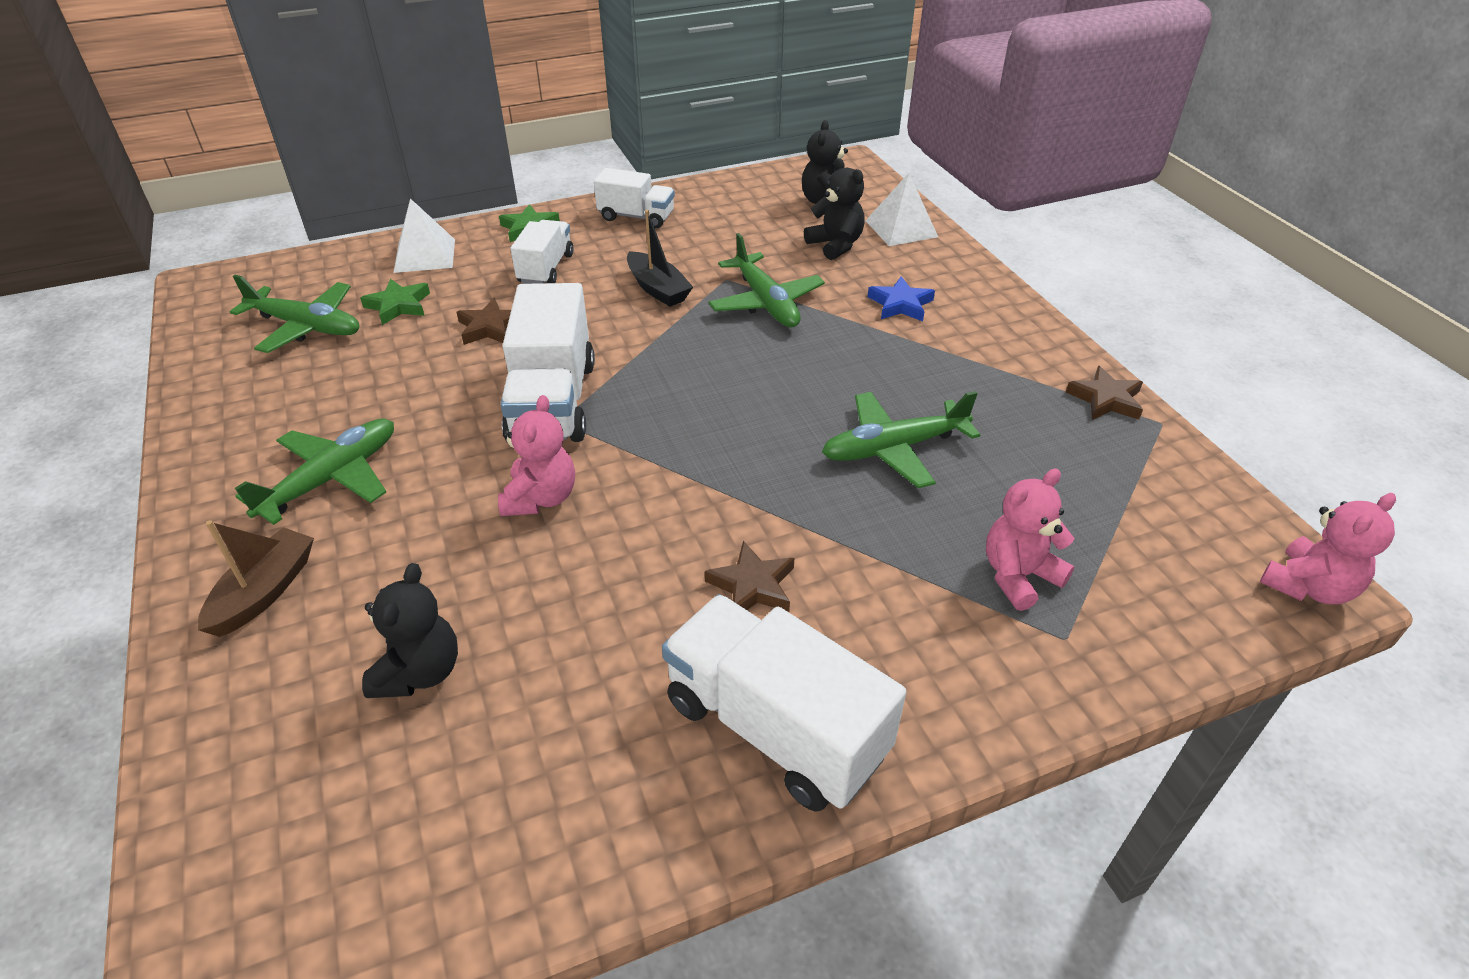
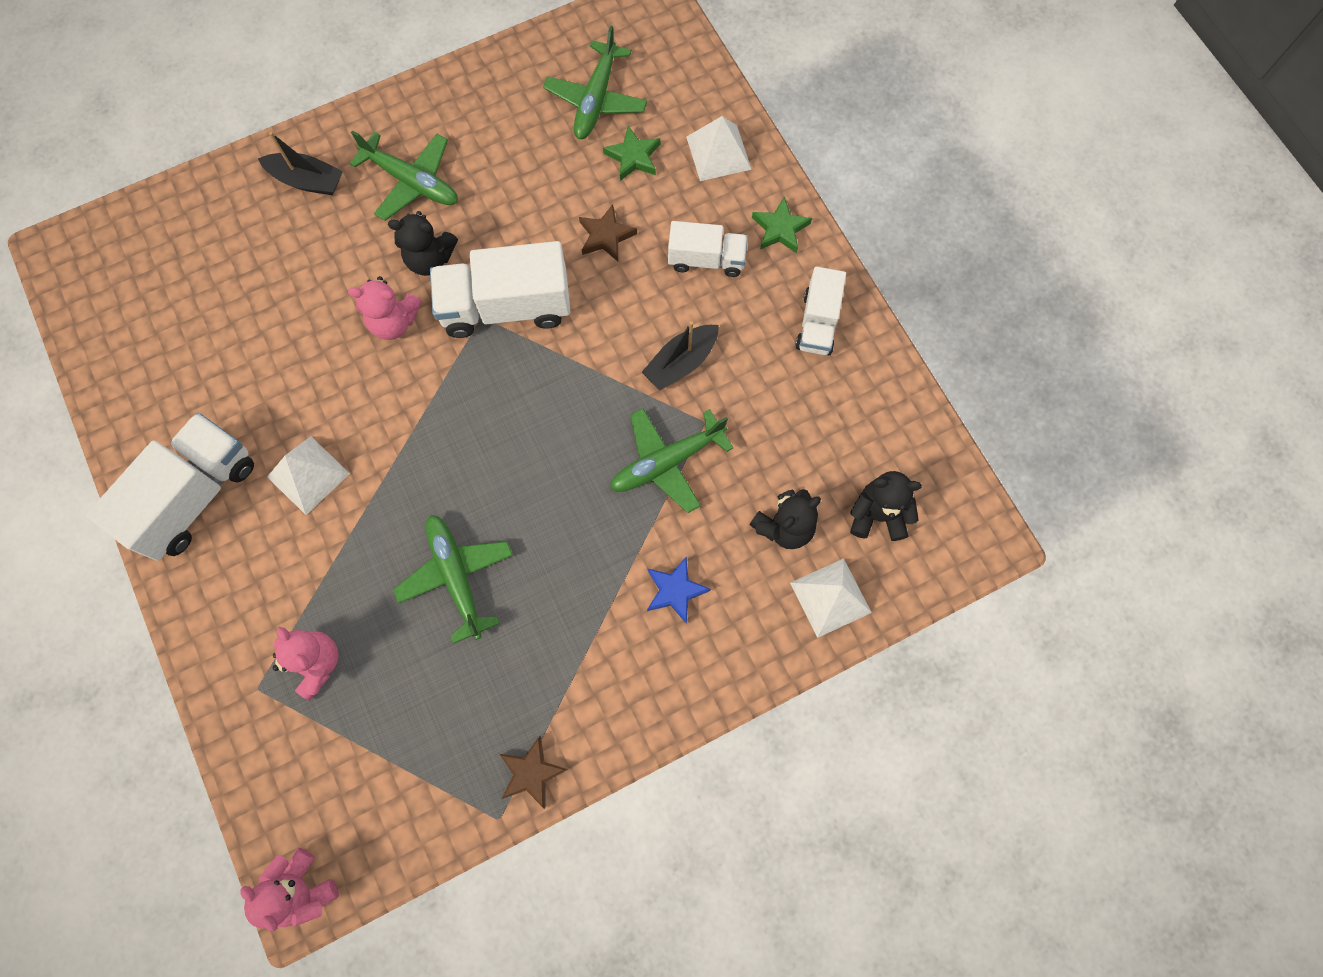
camera: 85 degrees right, 30 degrees up
(265, 592) = (307, 181): brown boat -> black boat
(419, 672) = (242, 287): black teddy bear -> black teddy bear (430, 259)
(752, 586) = (308, 475): brown star -> white pyramid

